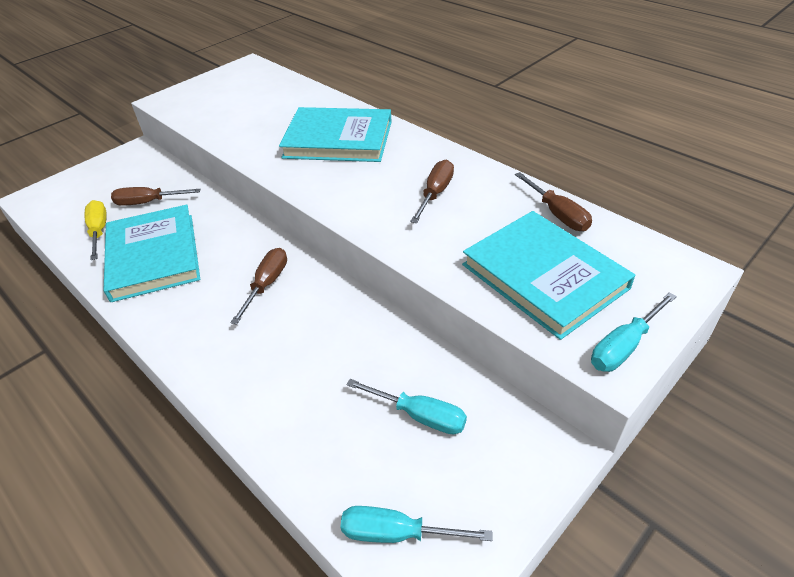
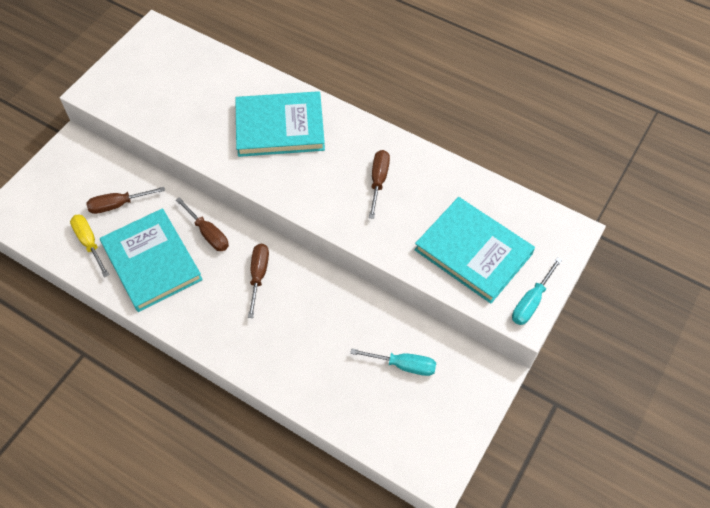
camera: 15 degrees left, 15 degrees up
(396, 533) = (407, 444): turquoise screwdriver -> none
(558, 214) = (475, 191): brown screwdriver -> brown screwdriver (208, 234)

